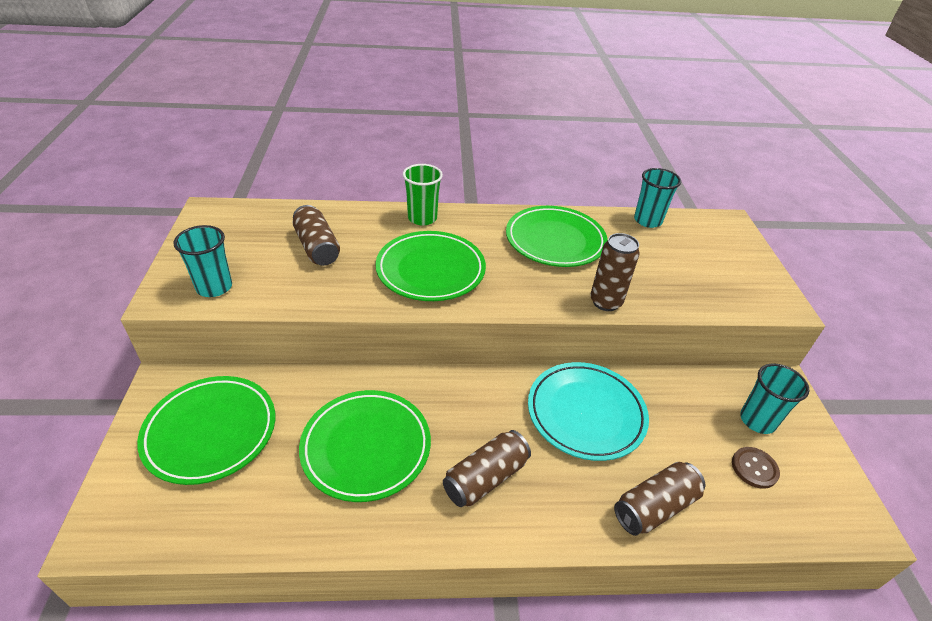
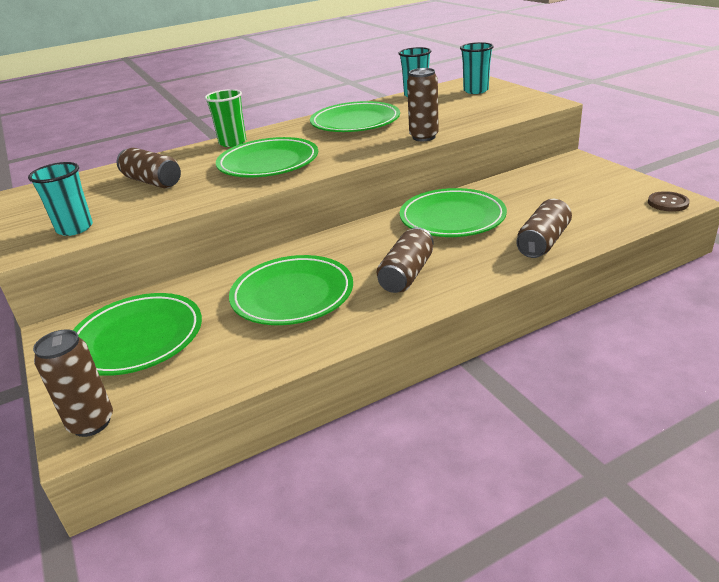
camera: 20 degrees left, 10 degrees down
(112, 524) = (91, 423): none -> brown can
(586, 413) = (452, 218): turquoise plate -> green plate
(754, 468) = (592, 201): brown button -> brown button (668, 203)
(757, 420) = (574, 180): turquoise cup -> turquoise cup (475, 91)

